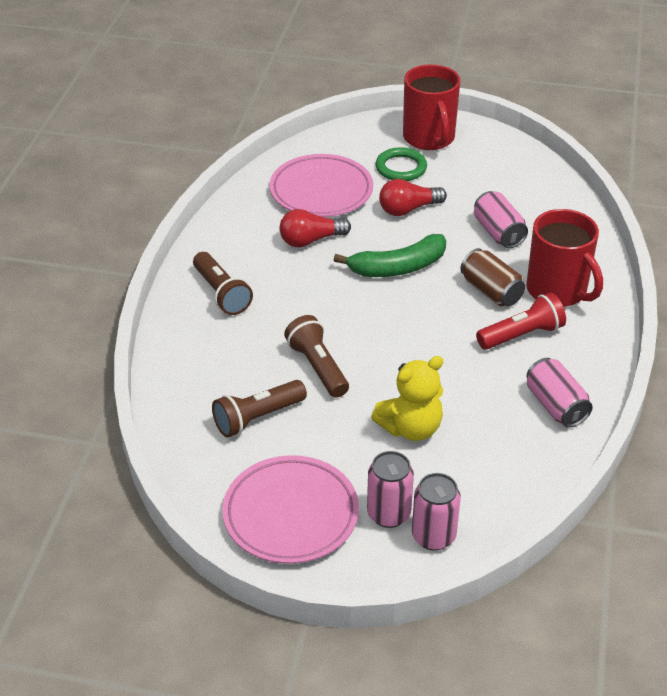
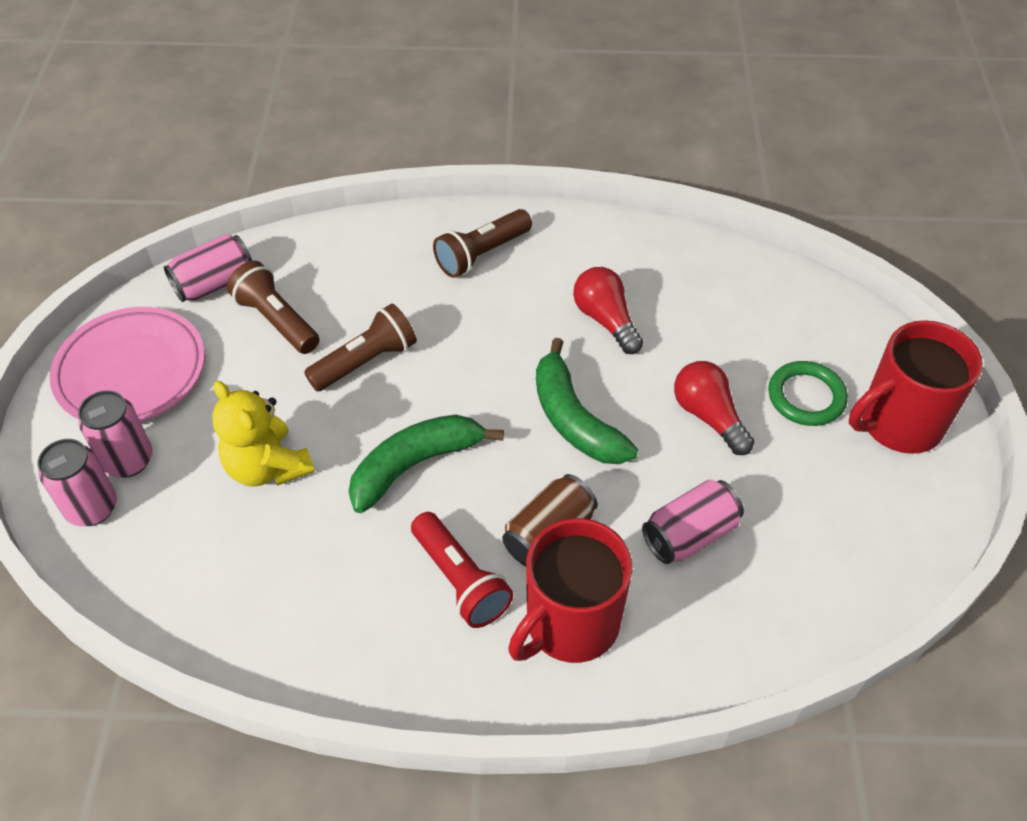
camera: 80 degrees right, 10 degrees up
(321, 191) = (715, 315): pink plate -> none
(423, 348) = (415, 465): none -> green banana
(555, 405) = (319, 631): pink can -> pink can (214, 283)

